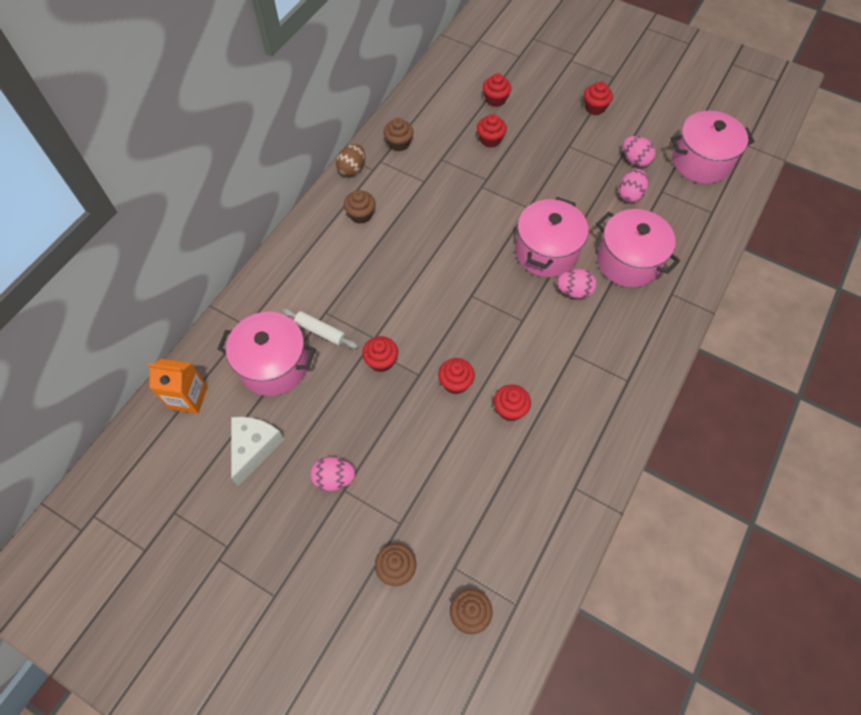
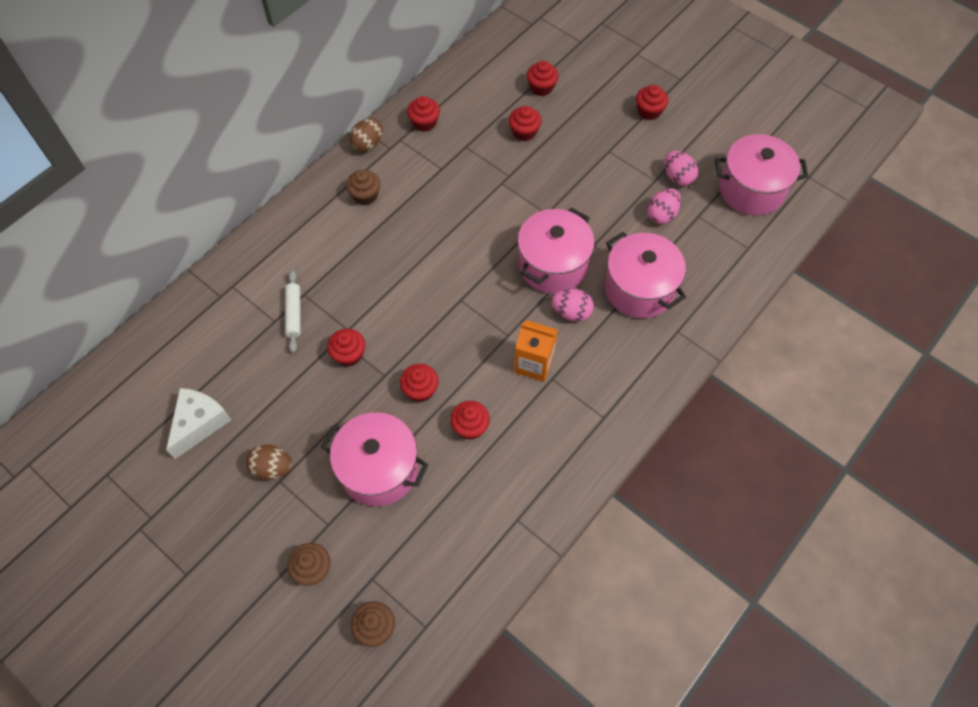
camera: 10 degrees right, 0 degrees up
(188, 397) = (145, 361): orange carton -> orange carton (534, 364)
(274, 365) = (238, 342): pink pot -> pink pot (379, 469)
(320, 331) = (294, 314): white rolling pin -> white rolling pin turned 45 degrees clockwise
(334, 478) = (272, 468): pink egg -> brown egg
(399, 143) = (424, 123): brown cupcake -> red cupcake

